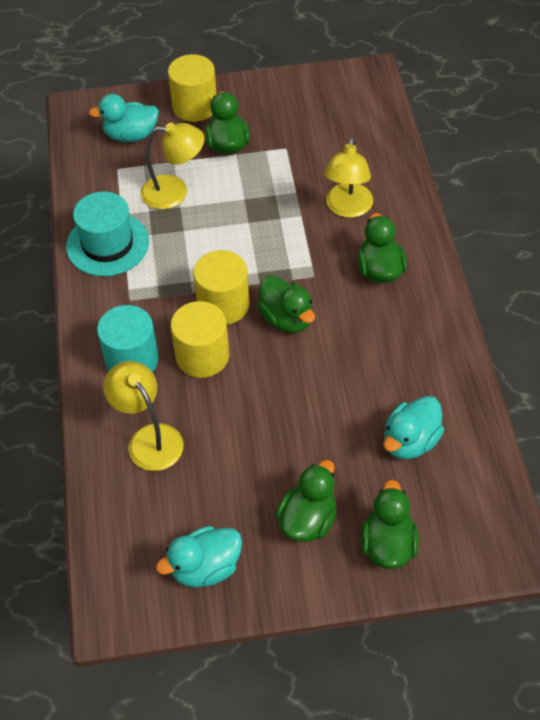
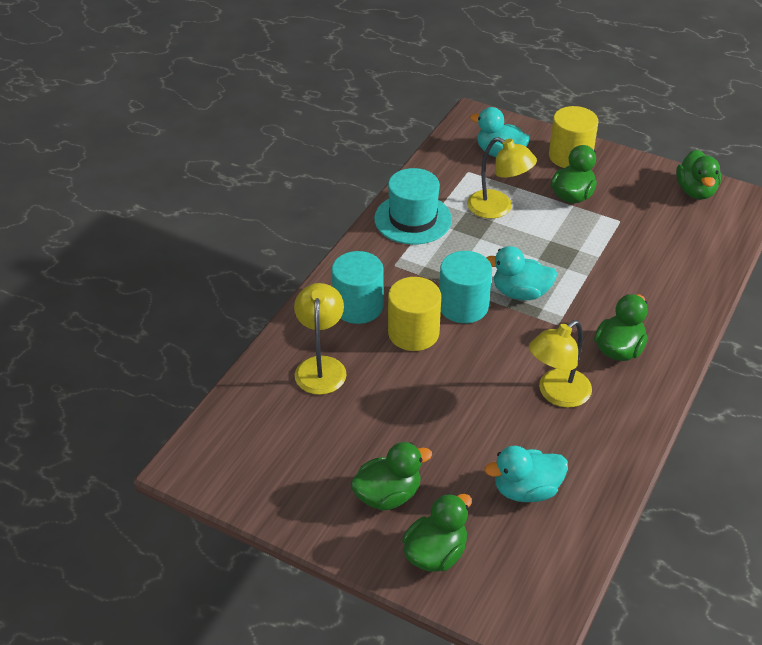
camera: 35 degrees right, 10 degrees down
(205, 568) = (280, 479): turquoise duck -> turquoise duck (520, 293)
(223, 304) = (463, 306): yellow cylinder -> turquoise cylinder
(286, 319) = (505, 343): green duck -> green duck (695, 191)
(347, 208) = (633, 290): yellow lamp -> yellow lamp (557, 394)

